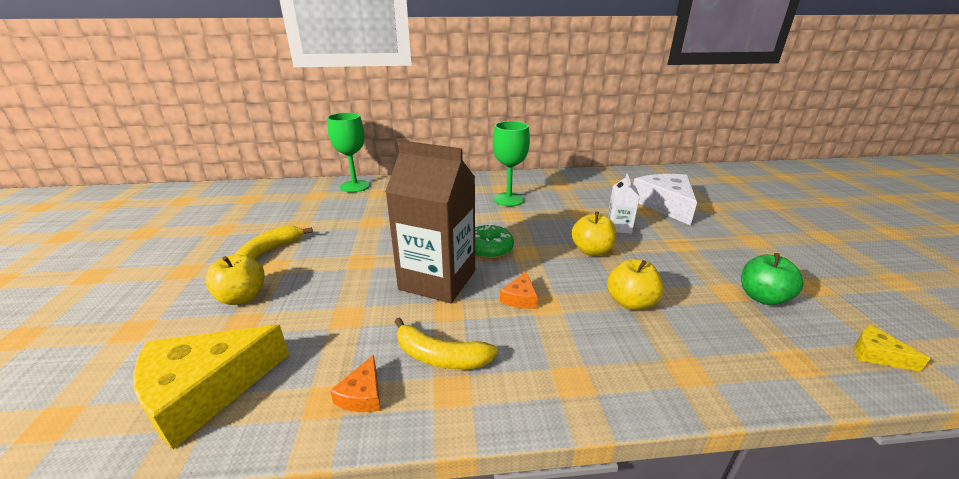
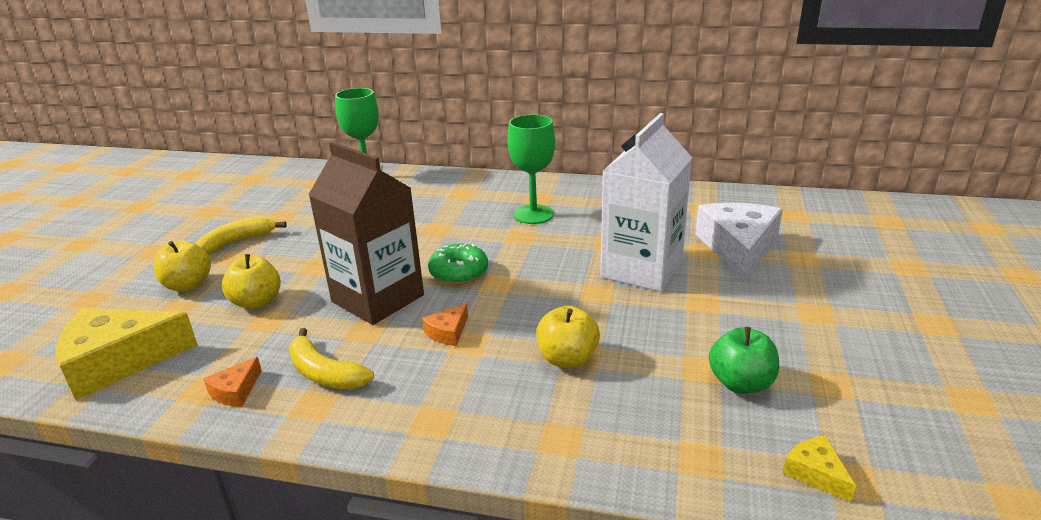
camera: 20 degrees right, 0 degrees up
(591, 251) = (578, 293): yellow apple -> yellow apple (257, 302)
(618, 227) = (641, 269): white carton -> white carton, size x2.14

